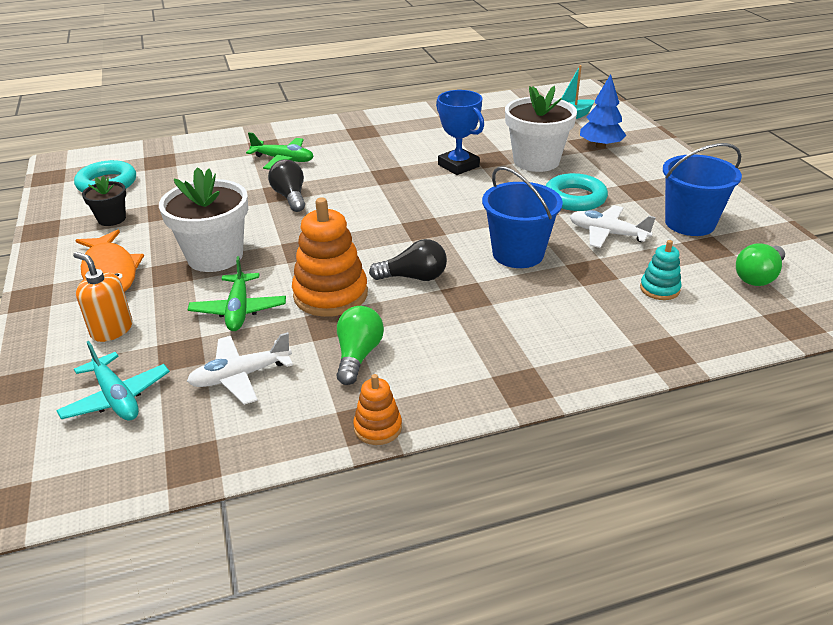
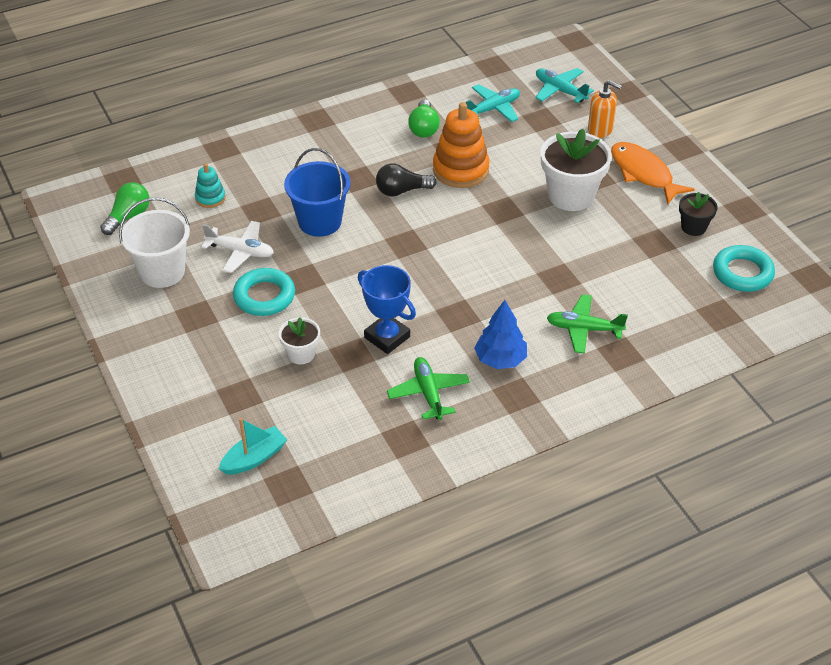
camera: 170 degrees right, 10 degrees up
(239, 310) = (522, 151): green plane -> green plane (428, 393)
(240, 376) = (493, 109): white plane -> turquoise plane
(290, 197) = (545, 271): black light bulb -> none
(378, 428) = (398, 90): orange stacking toy -> none
(536, 161) = (301, 354): white flower pot -> white flower pot, size x0.53
(600, 146) = (224, 391): blue tree -> blue tree (500, 359)
(690, 223) = (162, 272): blue bucket -> white bucket

